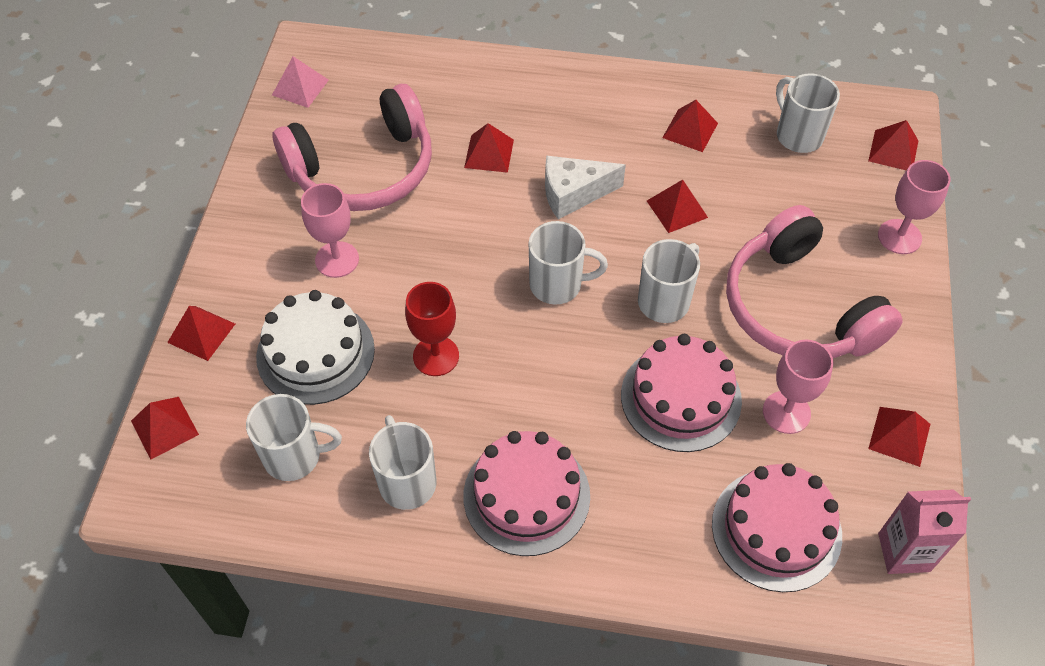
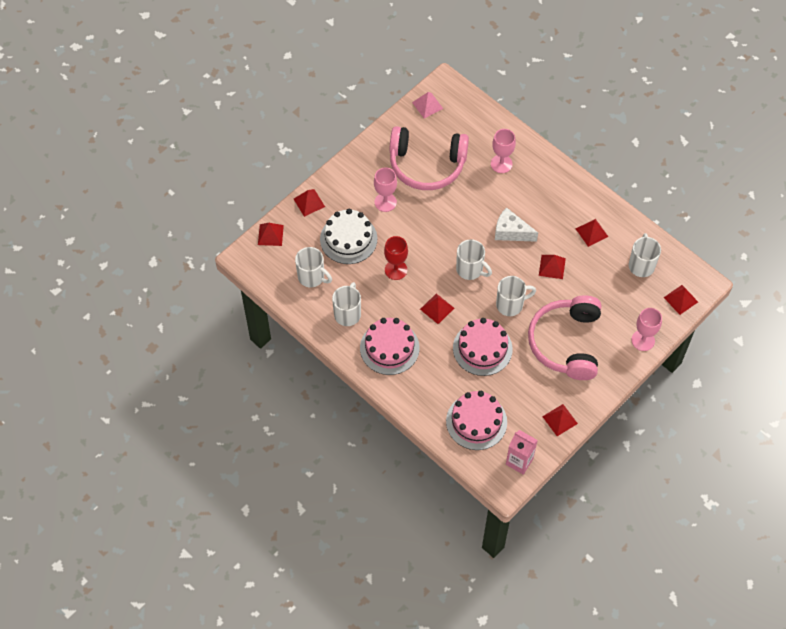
camera: 35 degrees right, 5 degrees up
(489, 153) = (488, 189): red pyramid -> red pyramid (437, 308)
(786, 412) = (521, 381): pink goblet -> pink goblet (501, 164)

